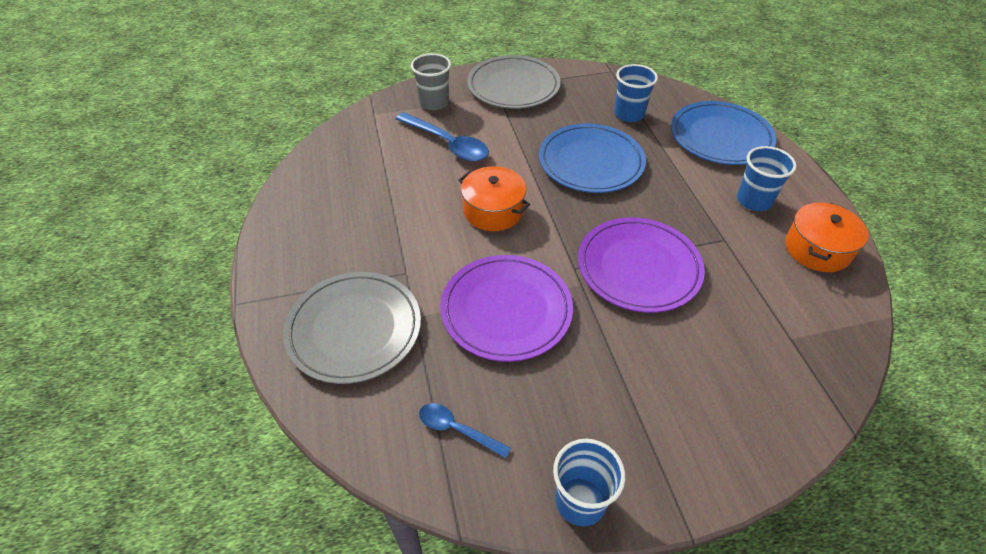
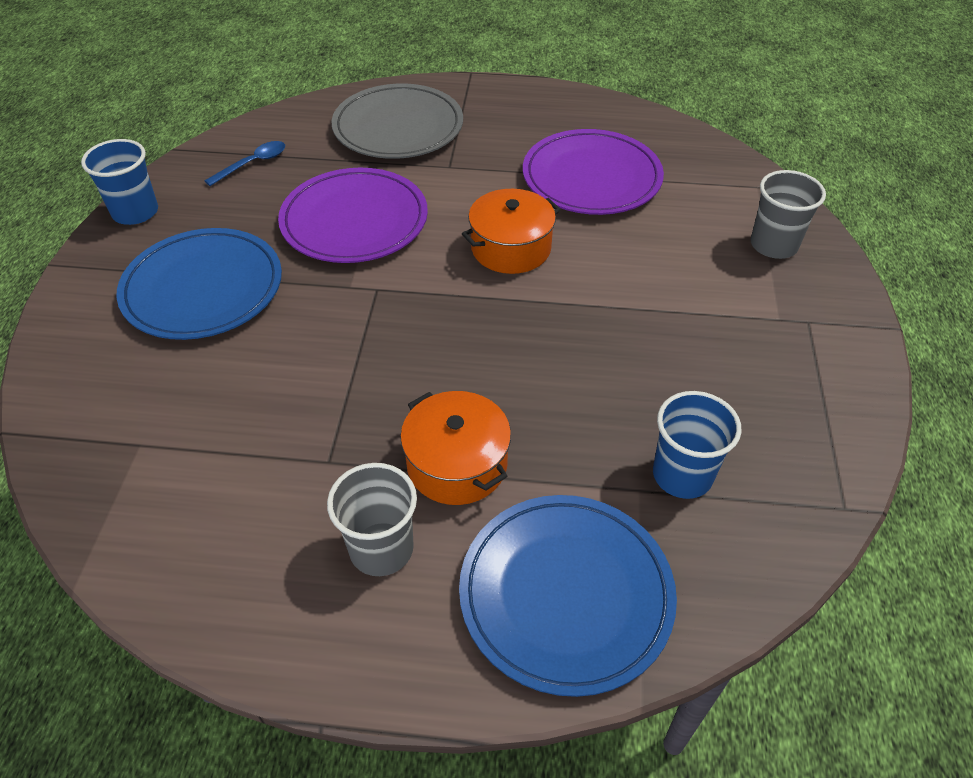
camera: 110 degrees right, 0 degrees up
(448, 144) = (664, 238): blue spoon -> none
(513, 86) = (807, 344): grey plate -> none
(591, 162) = (567, 373): blue plate -> blue plate (203, 288)
(638, 267) = (340, 346): purple plate -> purple plate (591, 178)
(754, 200) = (381, 549): blue cup -> grey cup
(817, 249) = (236, 575): orange pot -> orange pot (457, 464)

